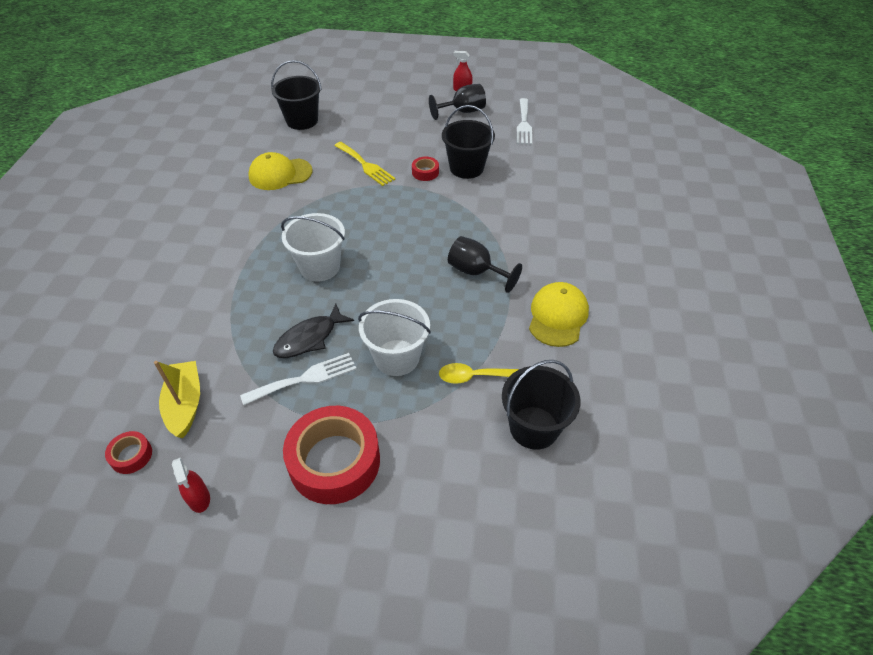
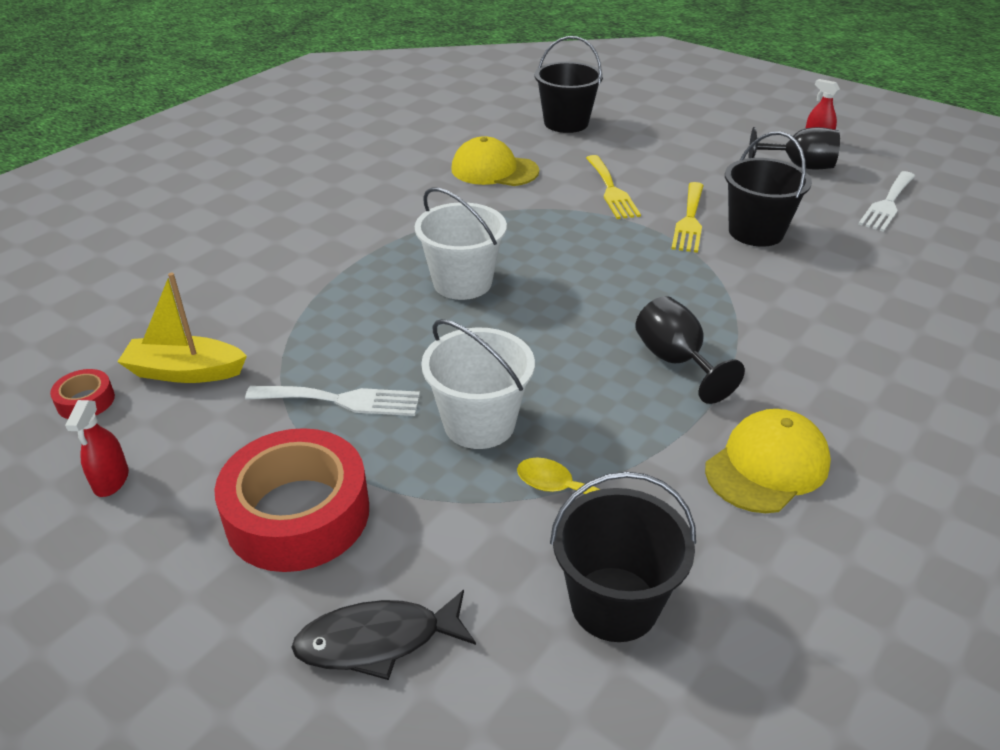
camera: 30 degrees right, 10 degrees down
(185, 404) = (185, 372): yellow boat -> yellow boat turned 105 degrees counterclockwise
(309, 338) = (385, 357): black fish -> black fish (377, 641)
(425, 172) = (689, 220): red tape -> yellow fork

